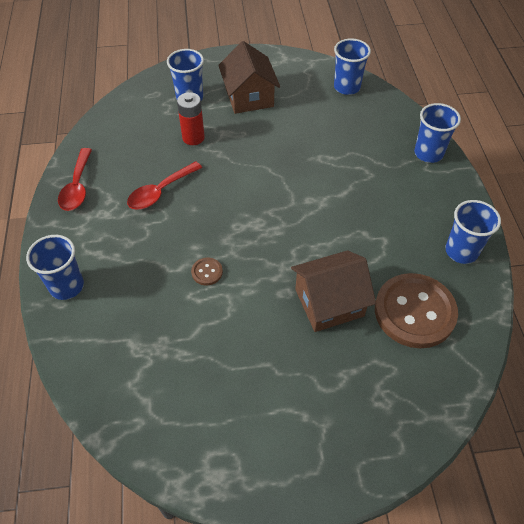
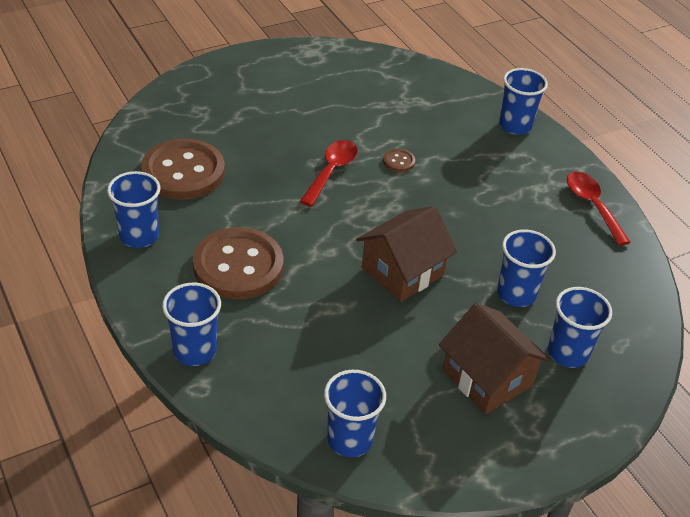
camera: 155 degrees right, 10 degrees down
(160, 192) = (502, 221): red spoon -> red spoon (331, 171)
(193, 137) = (516, 294): red battery -> blue cup
(329, 303) = (269, 162): brown house -> brown house (402, 271)
(385, 205) = (238, 266): none -> brown button

